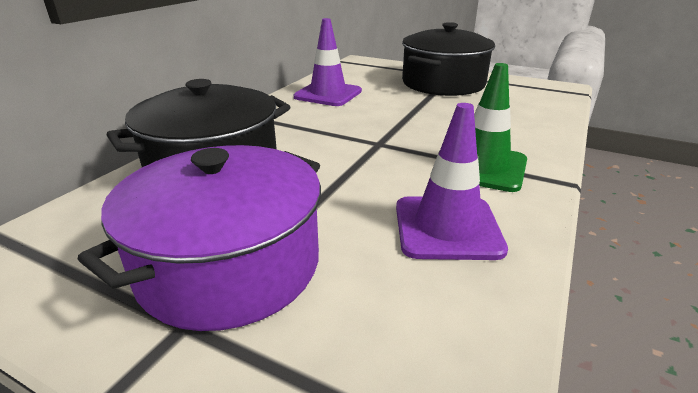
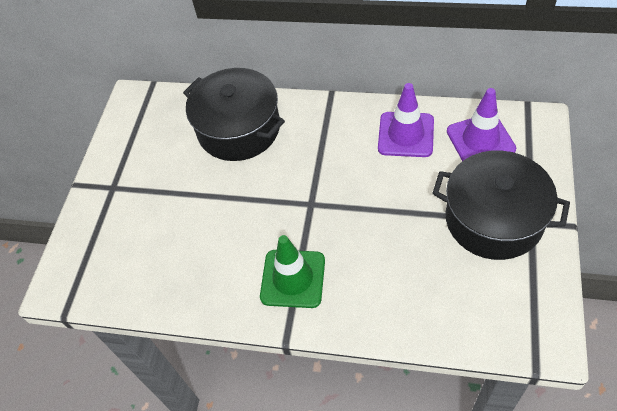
camera: 80 degrees right, 25 degrees up
(230, 265) = (150, 184): purple pot -> none
(447, 228) = (206, 268): purple traffic cone -> purple traffic cone (480, 140)

